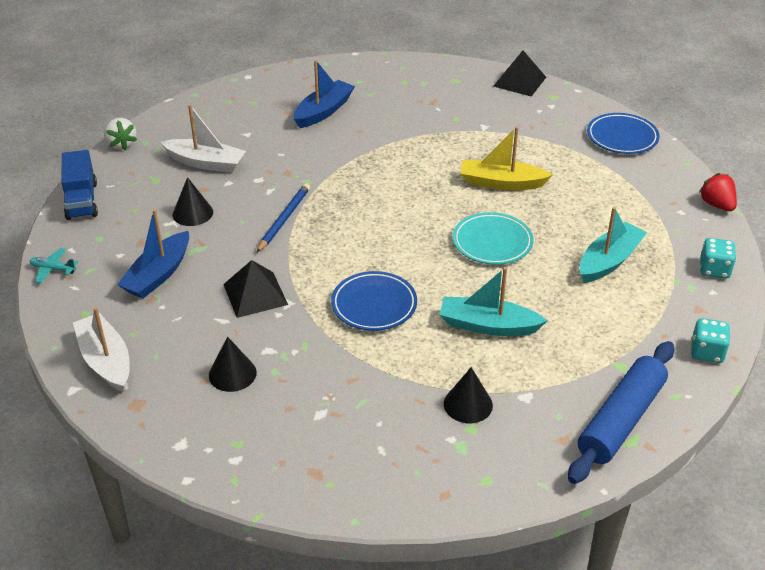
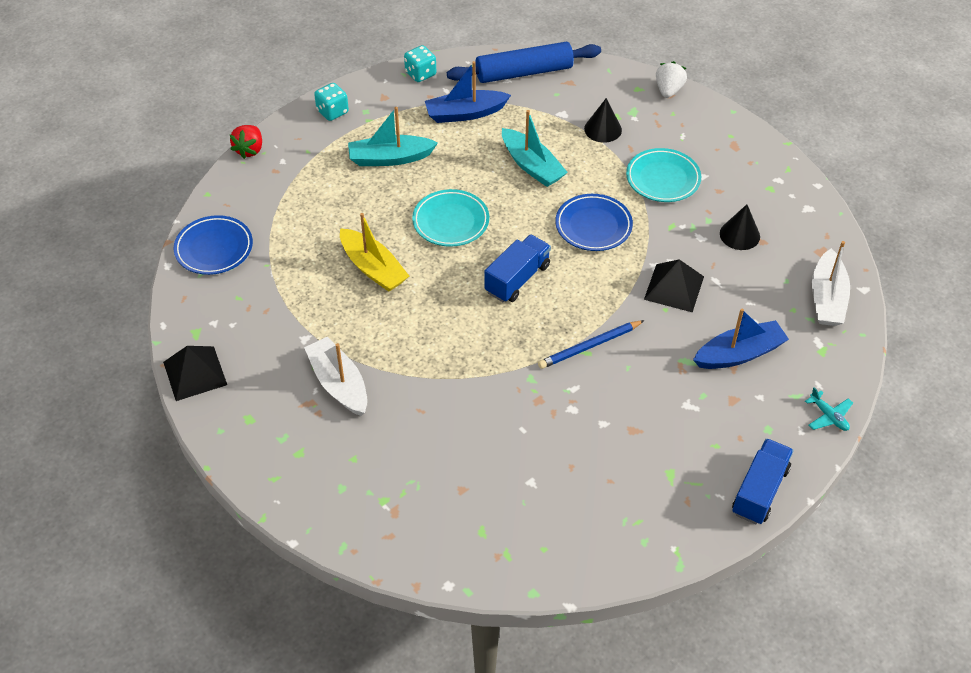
camera: 140 degrees left, 10 degrees up
(121, 144) = (671, 555): white strawberry -> white strawberry (668, 90)
(192, 213) = (664, 405): black cone -> none
(206, 163) = (604, 465): white boat -> white boat (339, 384)
(323, 111) = (425, 463): blue boat -> blue boat (465, 113)
(355, 386) = (663, 179): none -> turquoise plate
(389, 232) = (517, 279): none -> blue truck

